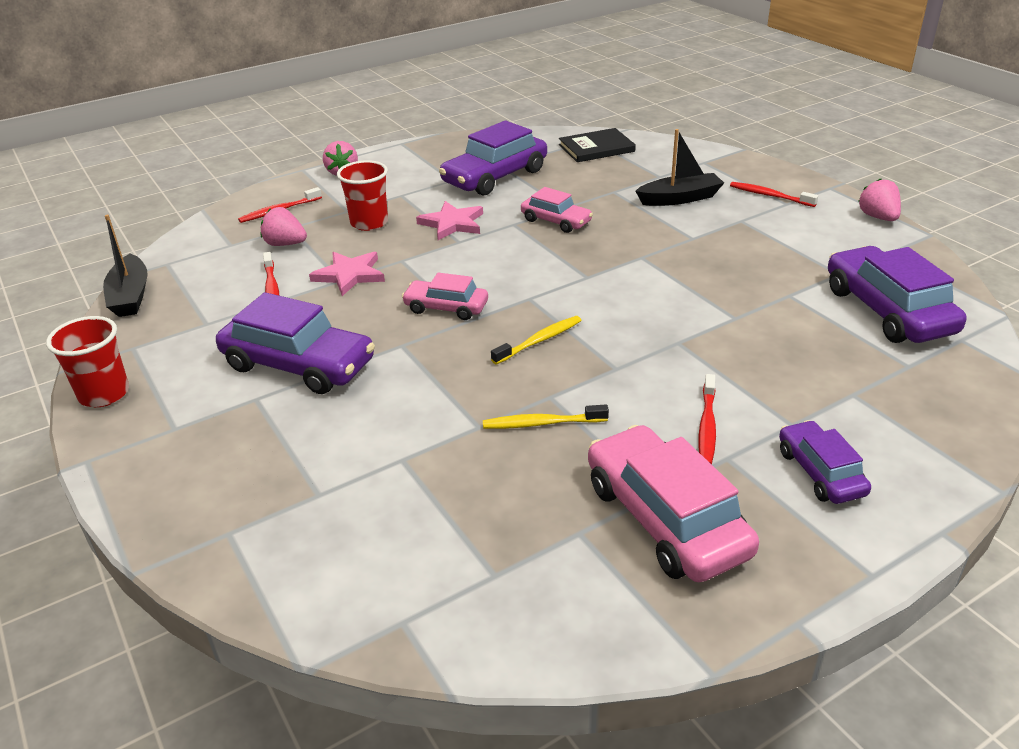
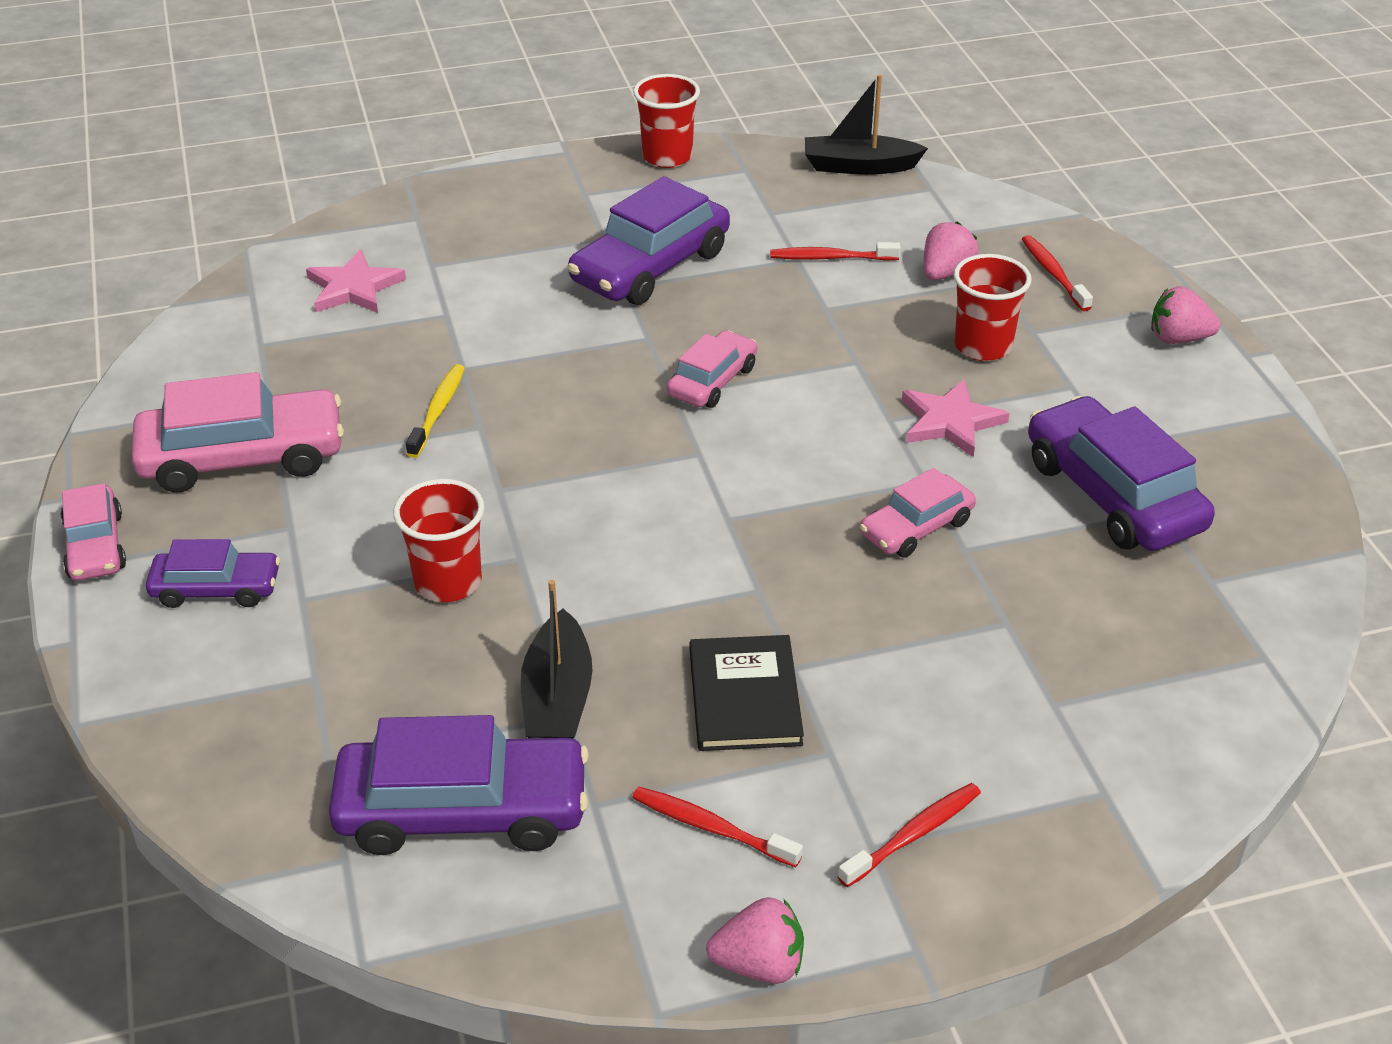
camera: 105 degrees right, 5 degrees up
(349, 275) = (835, 316): pink star -> pink star (354, 288)
(539, 341) = (594, 441): yellow toothbrush -> none
(596, 148) = (1216, 653): black book -> black book (745, 697)
(680, 198) = (946, 700): black boat -> black boat (558, 698)
(707, 426) = (348, 529): red toothbrush -> red toothbrush (711, 827)
(723, 364) = (448, 582): none -> red cup
(838, 570) = (95, 546): none -> pink car

